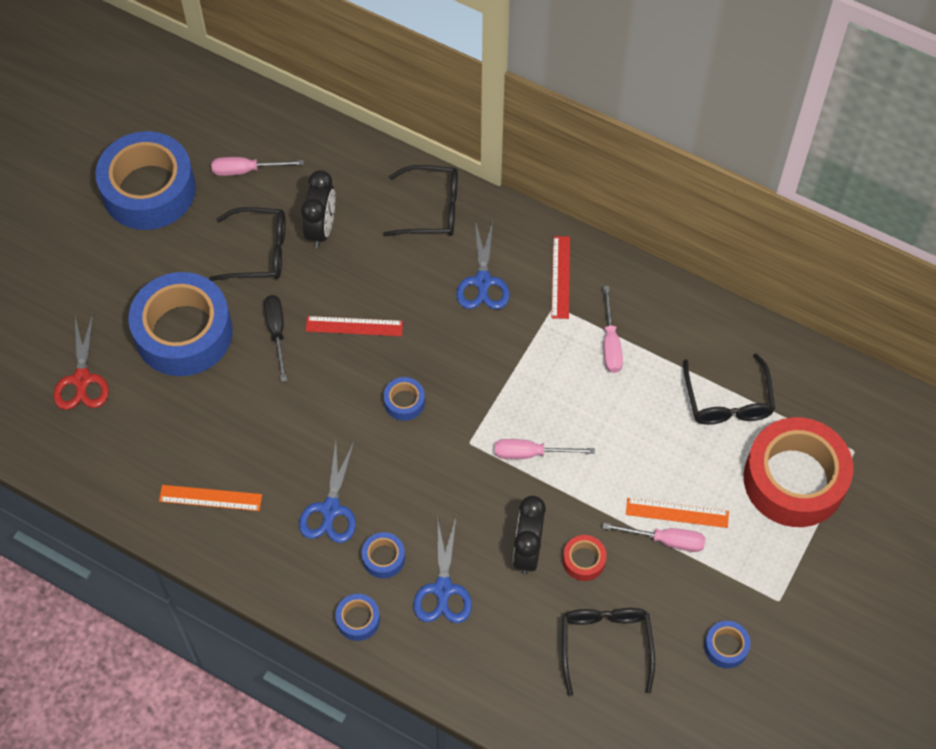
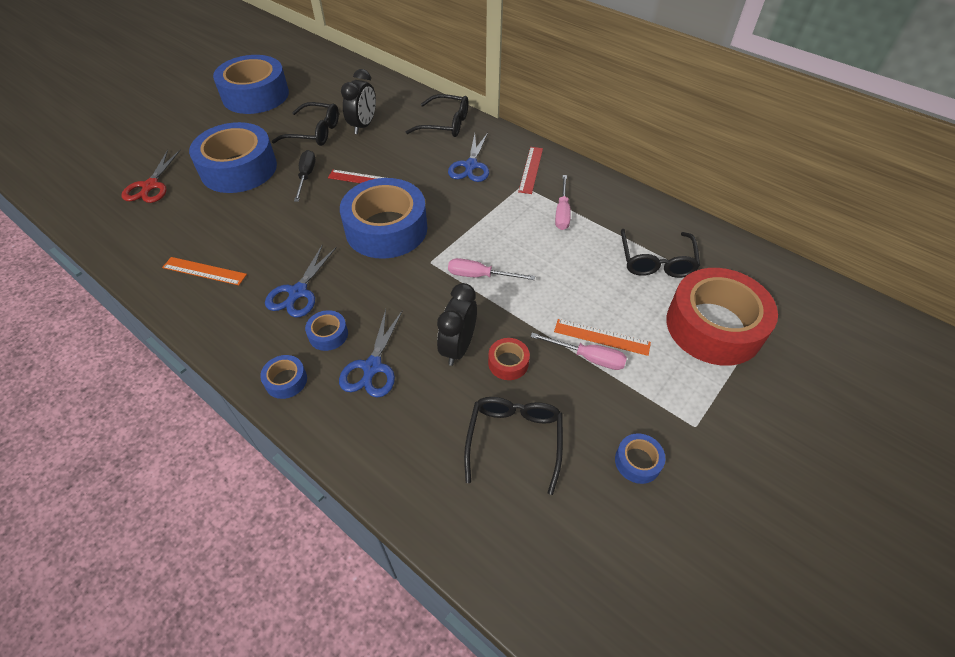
camera: 10 degrees right, 10 degrees down
(246, 170) = (325, 92): pink screwdriver -> none
(404, 402) = (386, 229): blue tape -> blue tape, size x2.44

